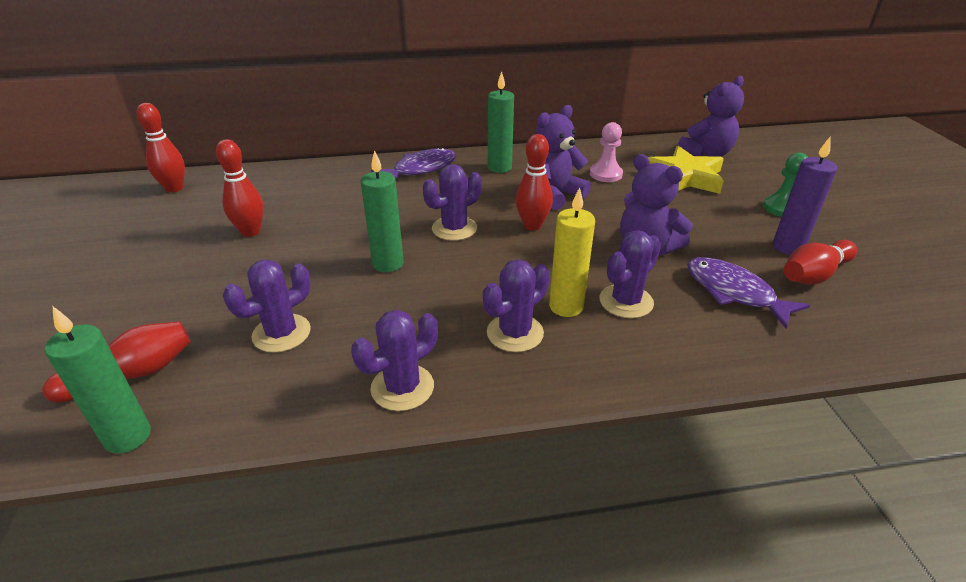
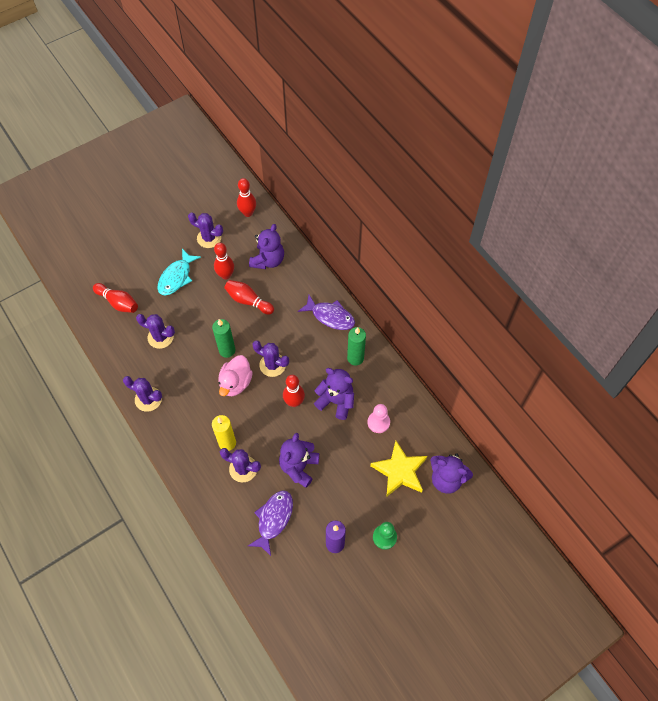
camera: 65 degrees right, 25 degrees up
(128, 436) = (91, 324): green candle -> none
(184, 282) = (176, 277): none -> turquoise fish
(276, 191) = (268, 260): none -> purple teddy bear
(457, 270) = (236, 383): none -> pink duck
(515, 333) = (198, 428): purple cactus -> purple cactus (209, 238)
(813, 275) = (310, 559): red bowling pin -> red bowling pin (248, 301)

